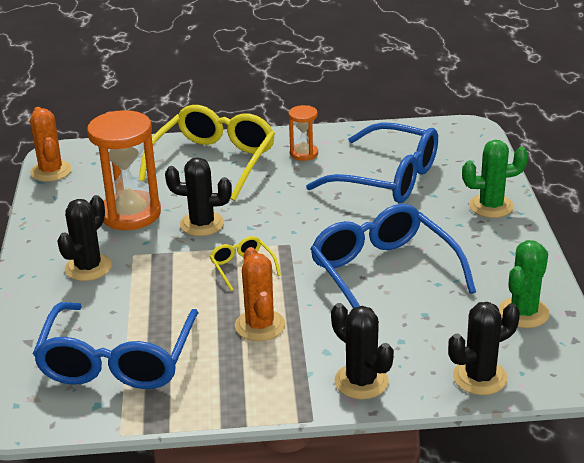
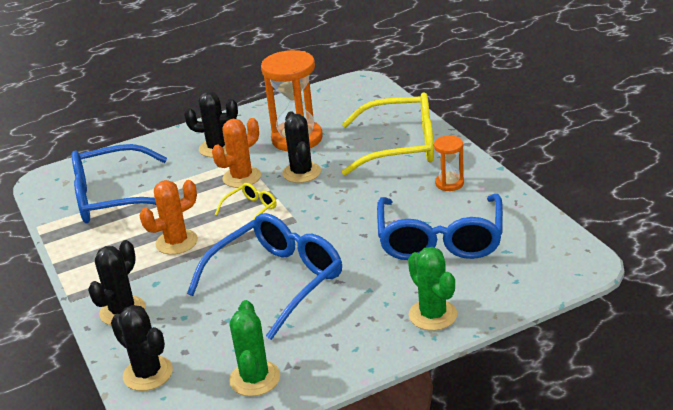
camera: 70 degrees right, 0 degrees up
(51, 171) = (335, 88): orange cactus -> orange cactus (241, 177)
(523, 313) = (255, 378): green cactus -> green cactus turned 75 degrees clockwise

